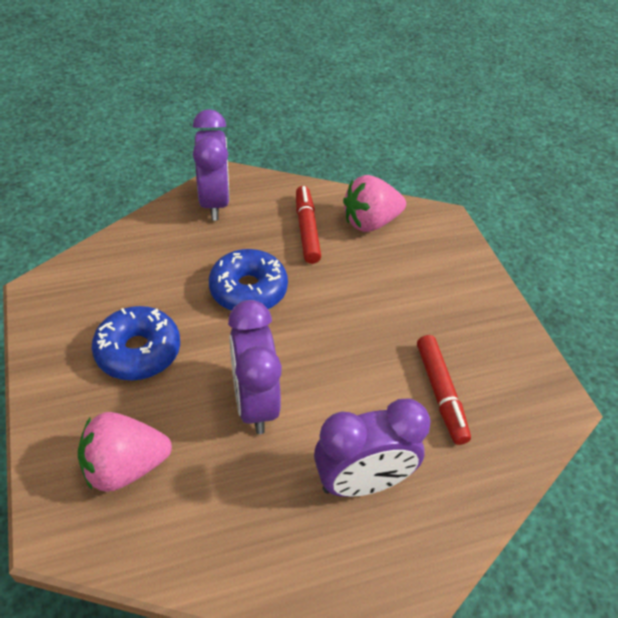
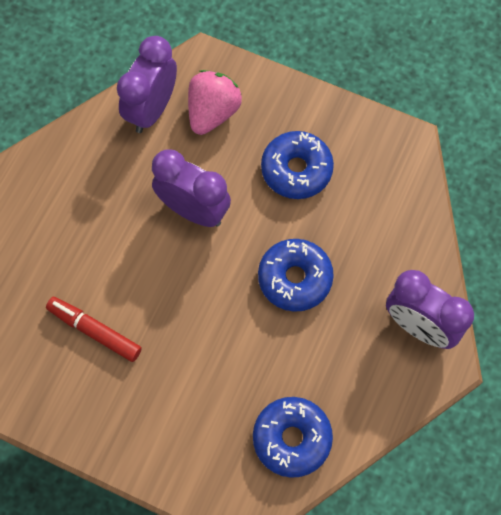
camera: 135 degrees right, 20 degrees up
(307, 230) = (325, 376): red marker -> none
(362, 482) = (86, 227): purple clock -> purple clock (152, 109)
(370, 222) = (292, 439): pink strawberry -> blue donut

